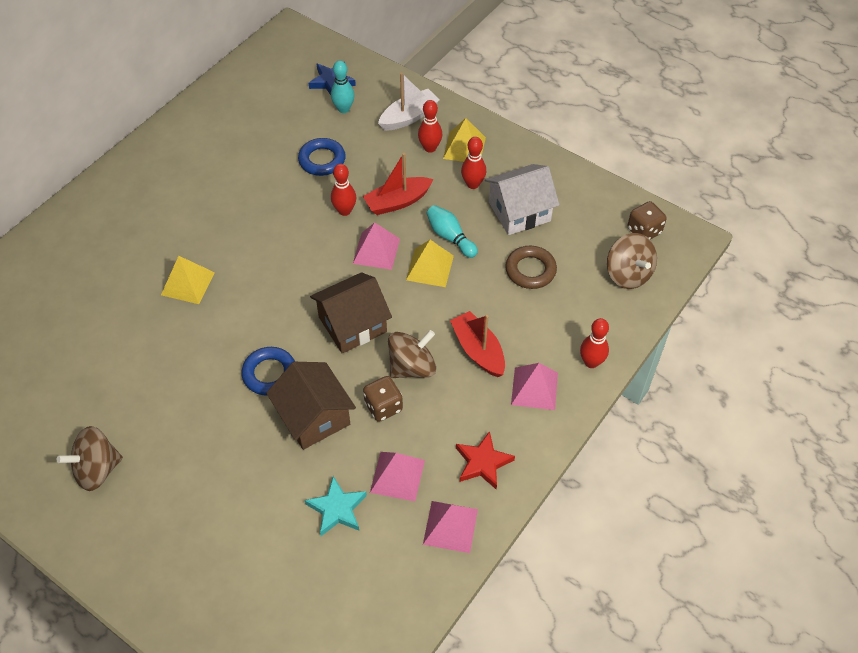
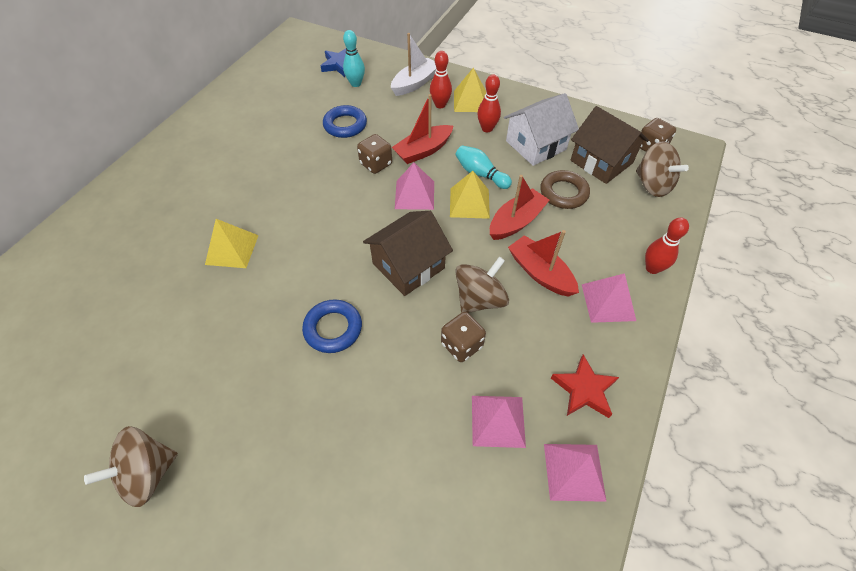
camera: 10 degrees left, 0 degrees up
(314, 416) = (390, 368): brown house -> brown house (601, 161)
(337, 509) = (441, 473): turquoise star -> none
(344, 211) = (376, 164): red bowling pin -> brown dice
(471, 294) = (516, 221): none -> red boat

